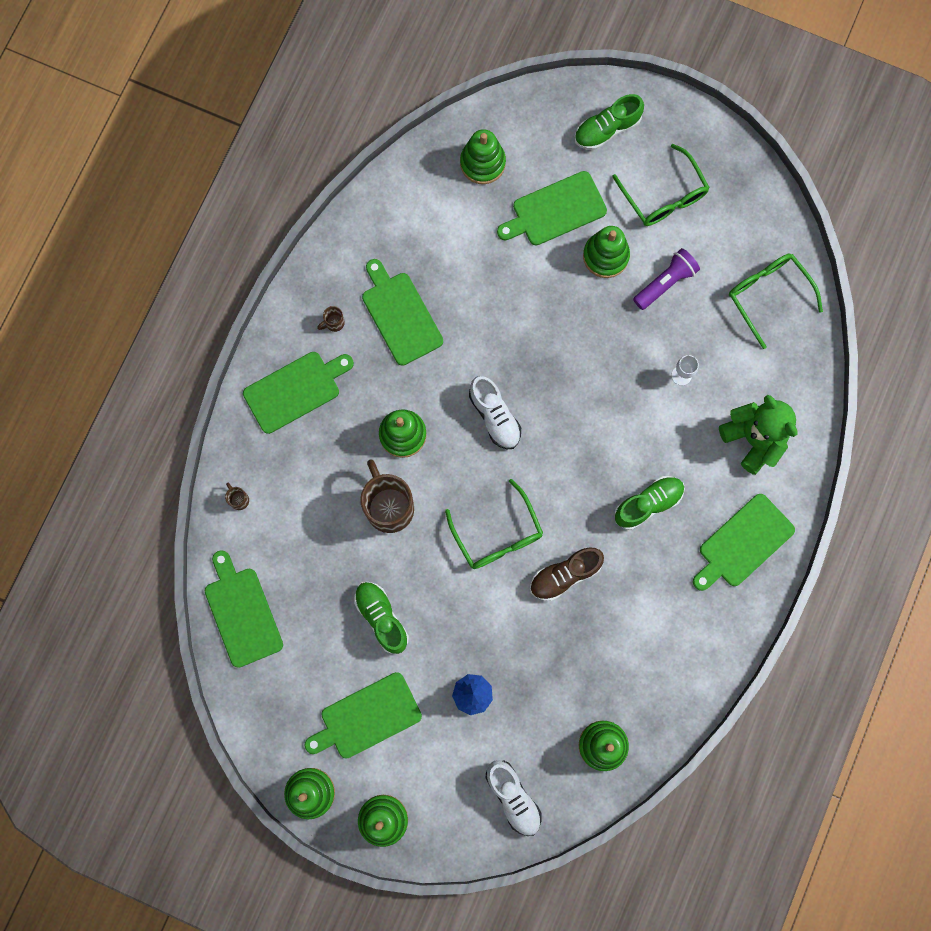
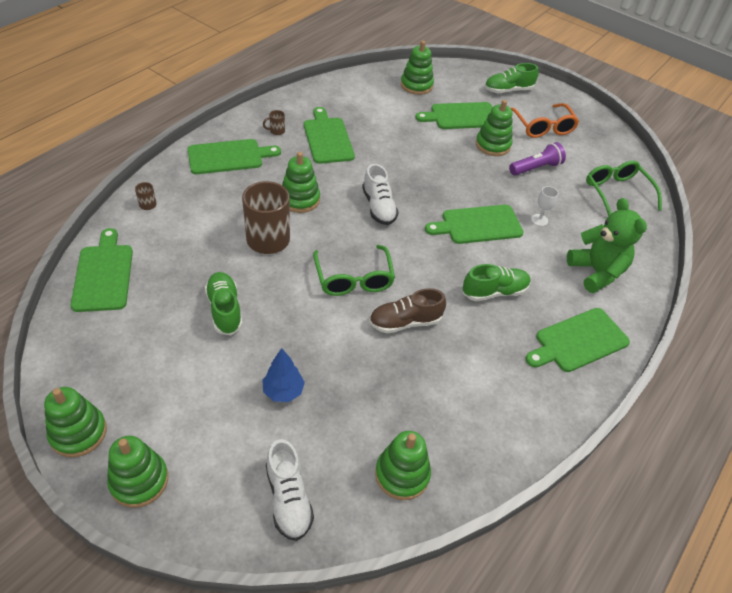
camera: 10 degrees right, 30 degrees down
(367, 717) = (171, 382): green cutting board -> green cutting board (478, 225)
(663, 195) = (543, 127): green glasses -> orange glasses

